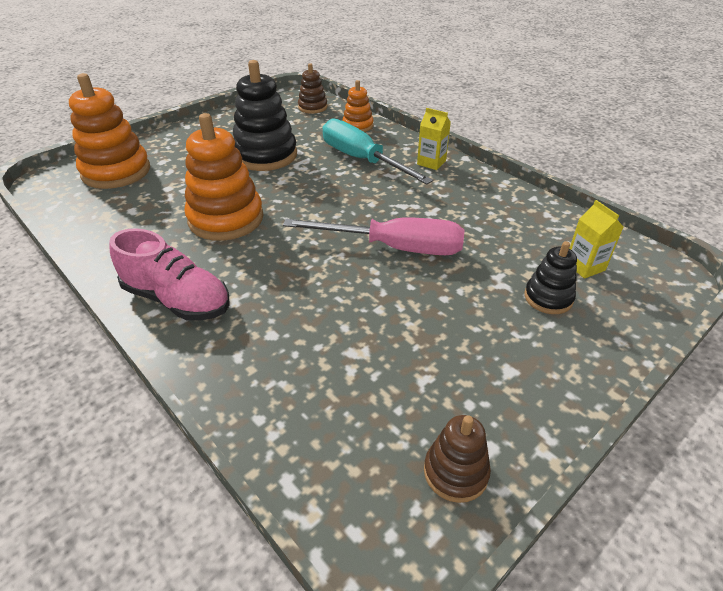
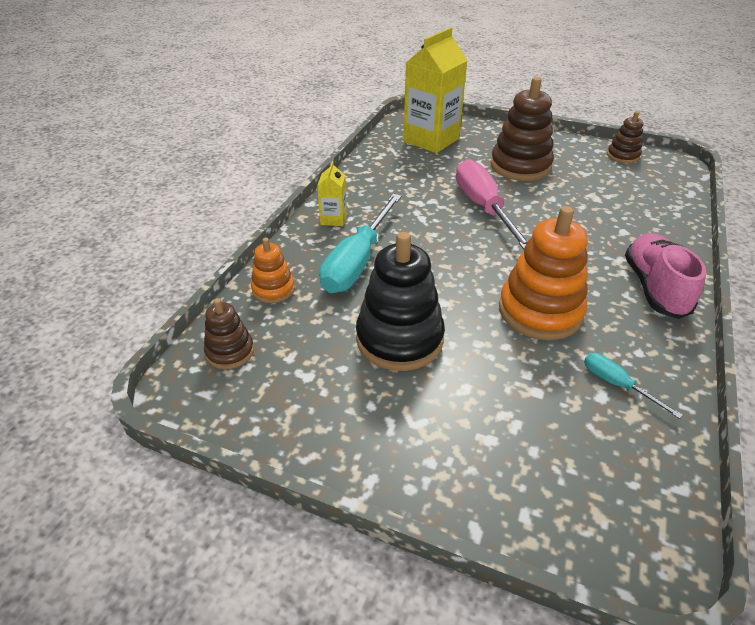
camera: 115 degrees left, 0 degrees up
(116, 172) = (555, 477): orange stacking toy -> none
(130, 220) = (616, 384): none -> turquoise screwdriver
(475, 319) = (520, 166): none -> brown stacking toy
(548, 298) = (475, 148): black stacking toy -> none
(584, 266) = (431, 140): yellow carton -> yellow carton, size x2.14

